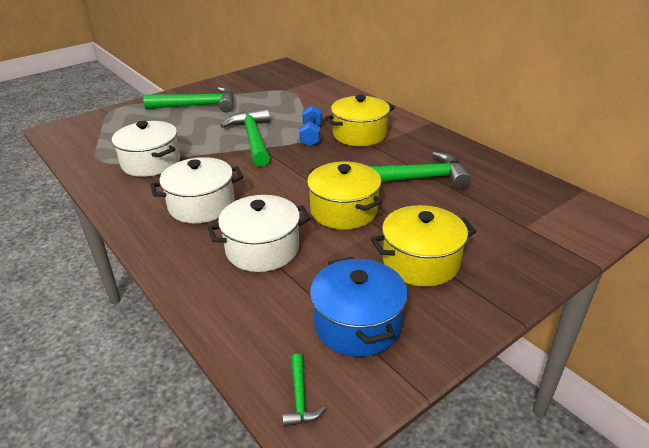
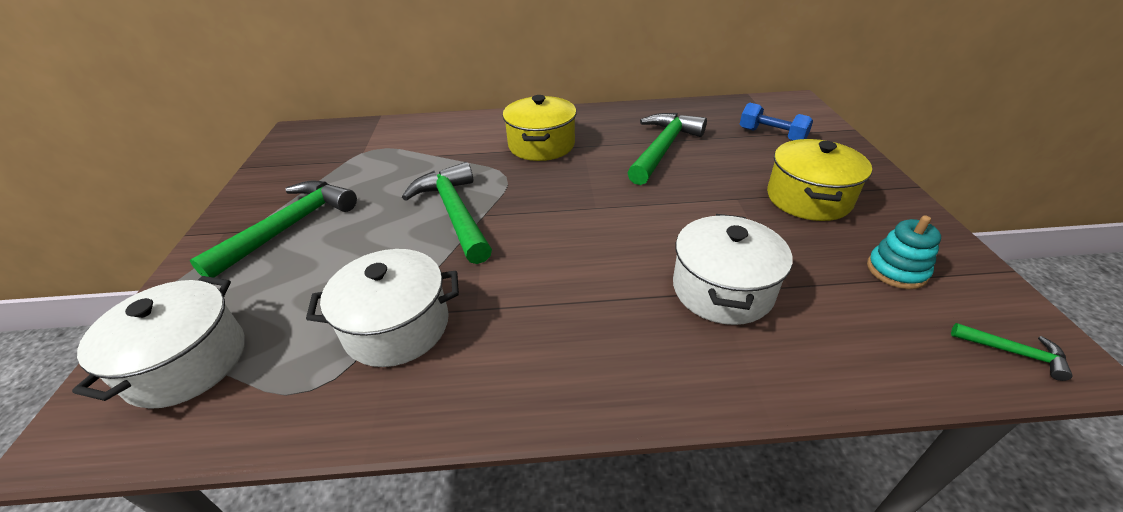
camera: 55 degrees left, 5 degrees up
(201, 205) = (577, 309): white pot -> white pot (187, 362)
(253, 139) = (454, 213): green hammer -> green hammer turned 45 degrees clockwise
(311, 135) = (503, 172): blue dumbbell -> blue dumbbell (771, 135)
(344, 211) = (686, 207): yellow pot -> none
(357, 324) = (896, 270): blue pot -> turquoise stacking toy

